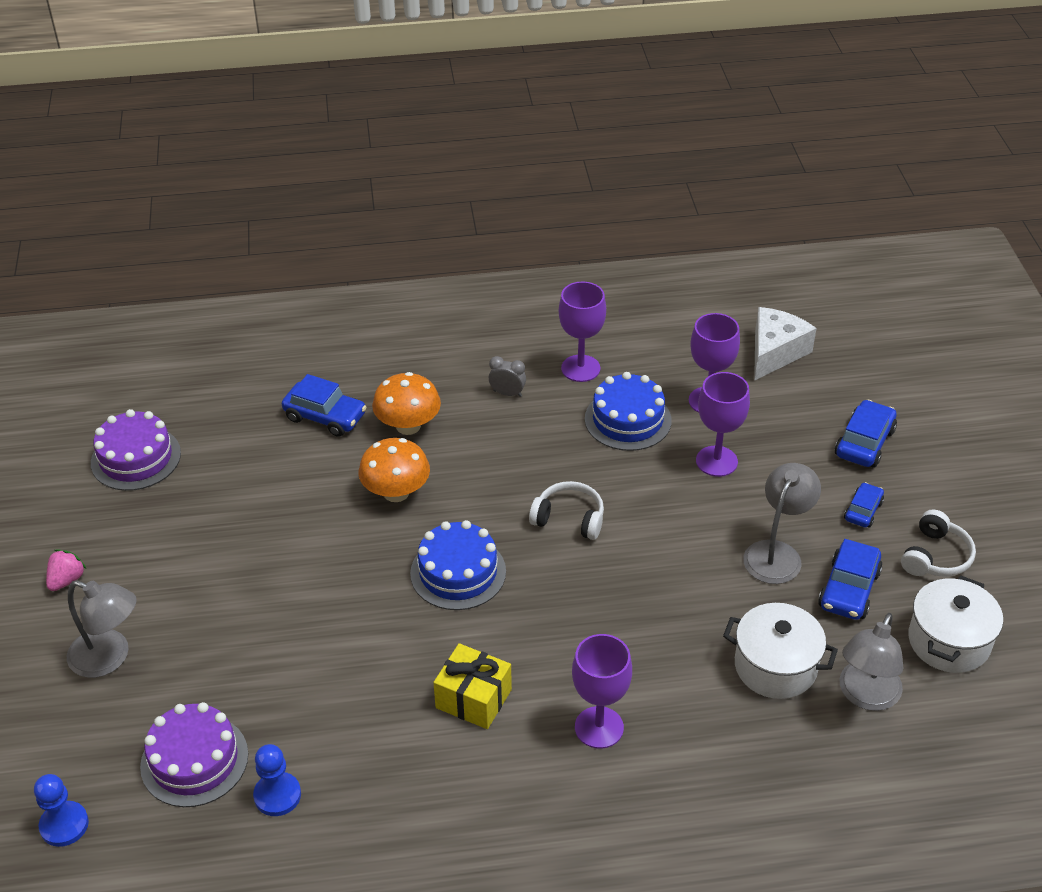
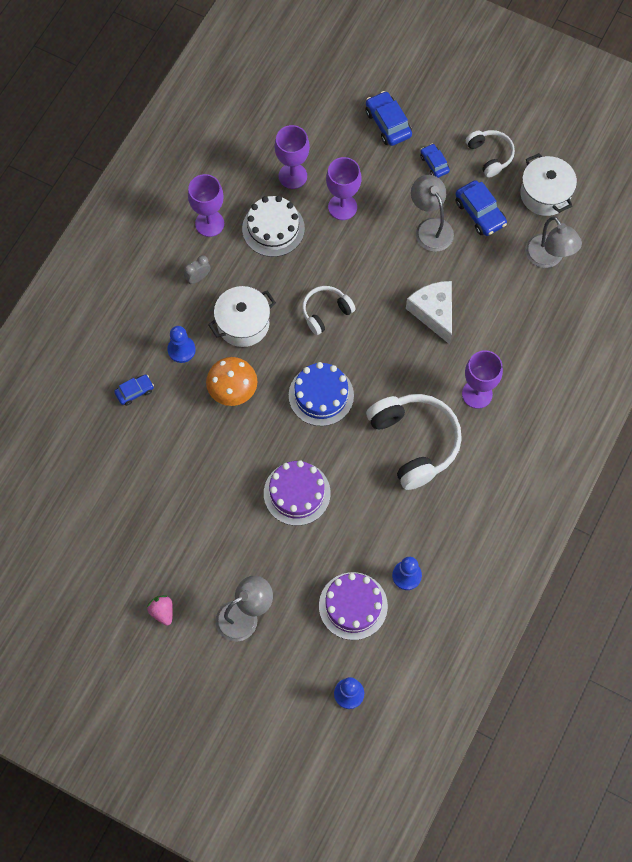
camera: 55 degrees left, 25 degrees up
(136, 458) = (83, 522): purple cake -> purple cake (297, 493)
(325, 416) = (134, 392): blue car -> blue car, size x0.62
(408, 426) = (181, 350): orange mushroom -> blue pawn
(473, 698) = (414, 442): yellow gift -> white headphones
(628, 420) = (273, 228): blue cake -> white cake
(775, 352) = (282, 112): white cheese -> white cheese (433, 313)
(775, 666) = (501, 285): white pot -> white pot (243, 324)

